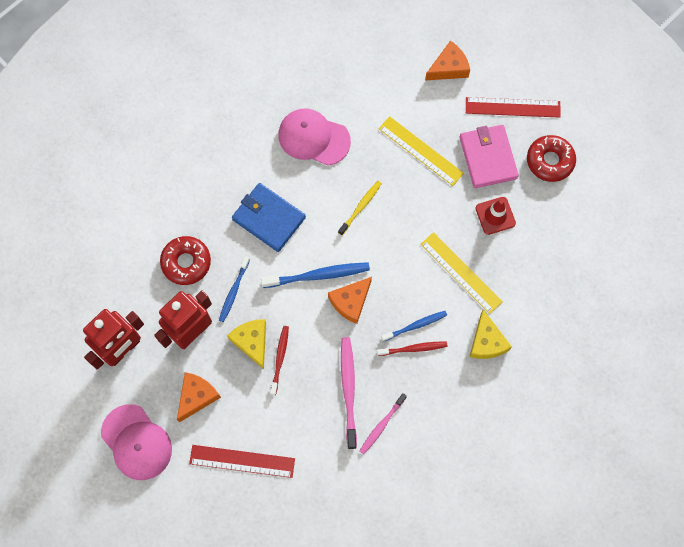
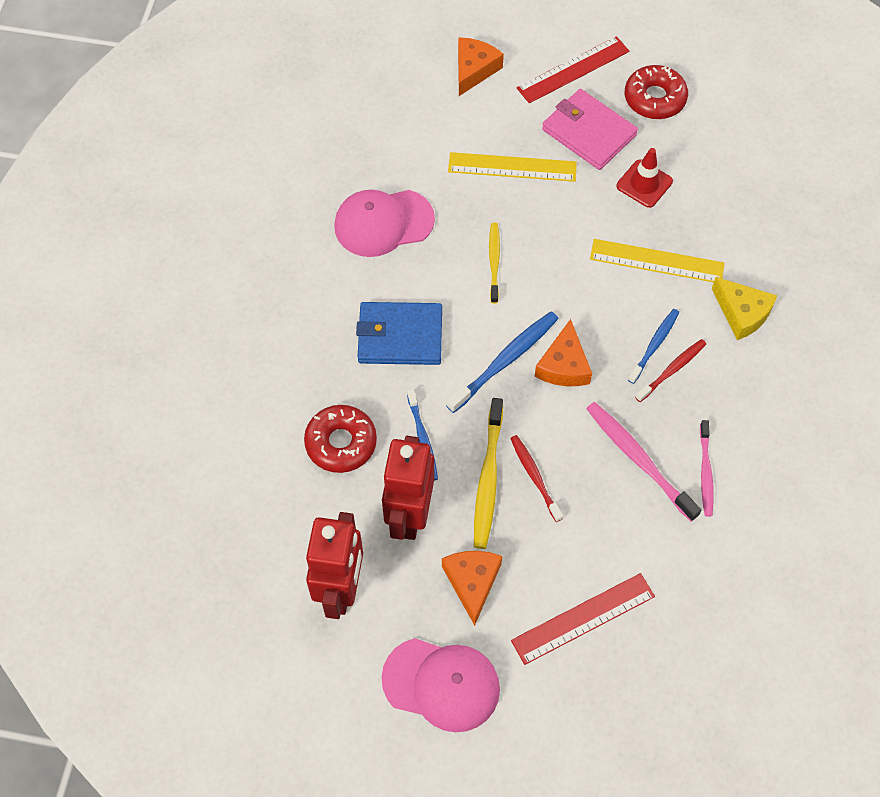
camera: 35 degrees left, 10 degrees down
(252, 342) = (488, 480): yellow cheese -> yellow toothbrush

